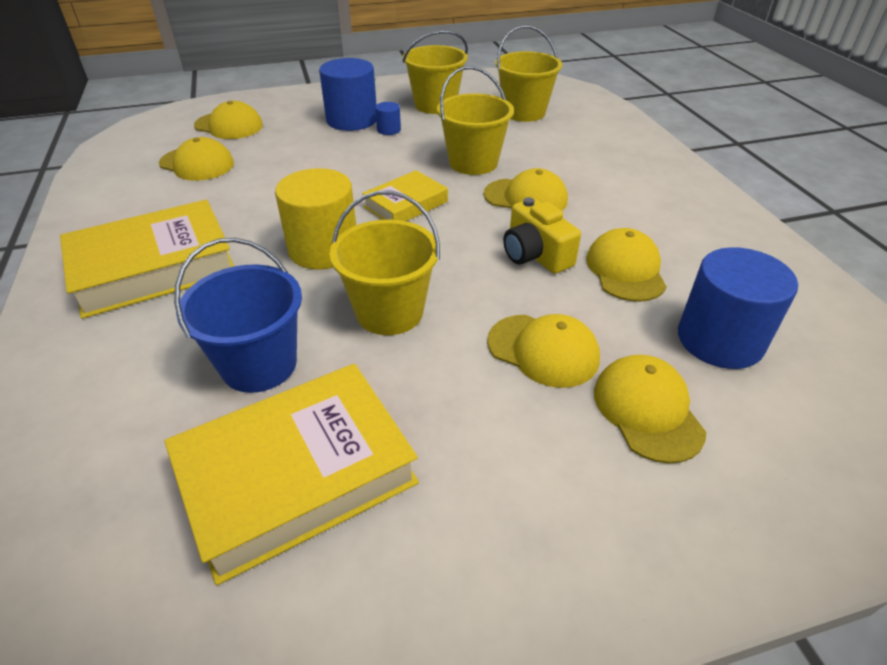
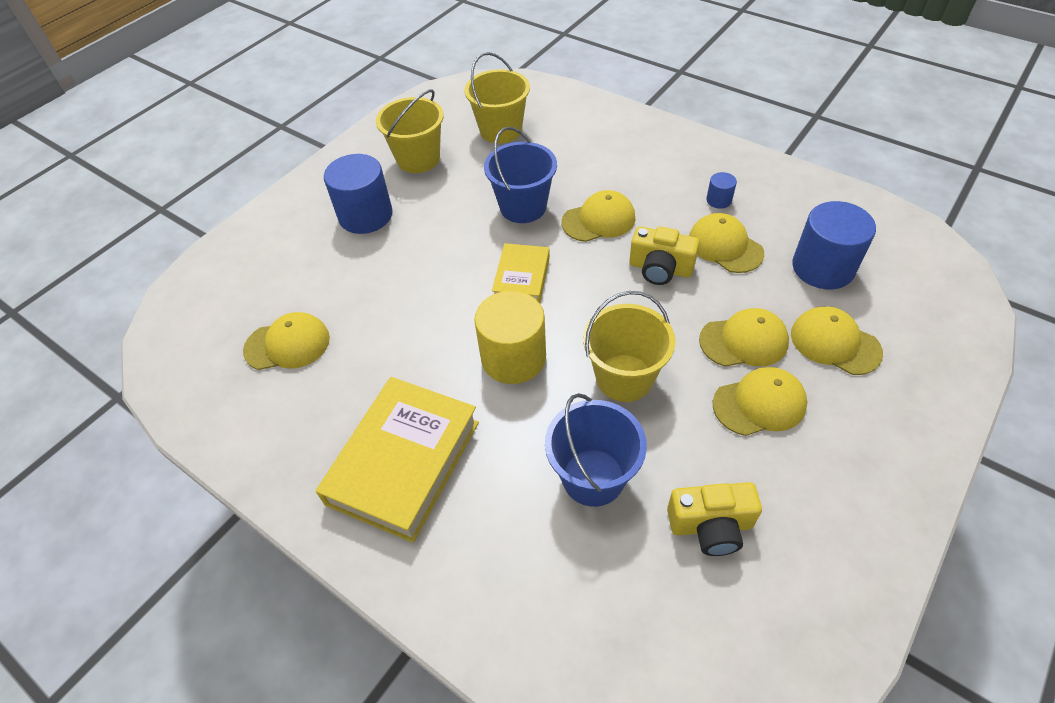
camera: 35 degrees left, 10 degrees up
(229, 126) = (255, 285): yellow cap -> yellow cap (759, 404)
(297, 475) = (711, 526): yellow book -> yellow camera
(389, 130) = (413, 209): blue cylinder -> blue cylinder (719, 200)
(473, 163) = (523, 207): yellow bucket -> blue bucket

